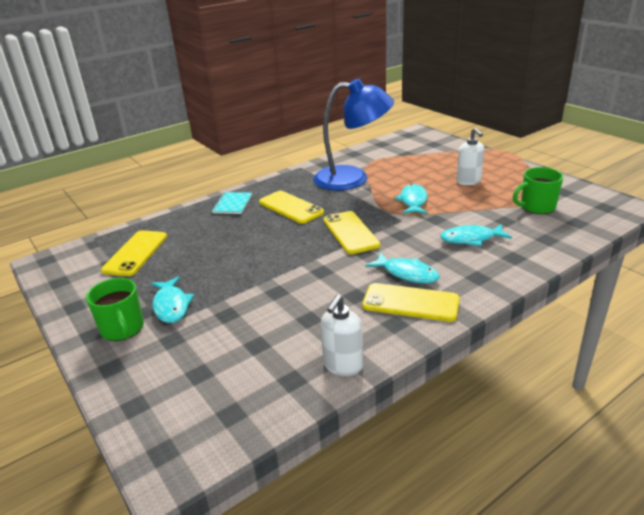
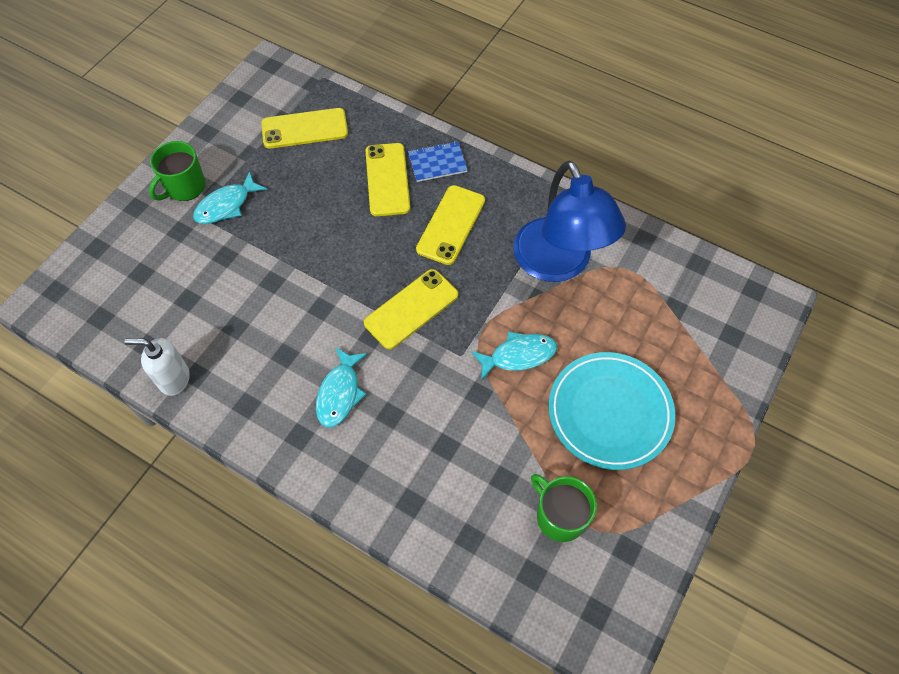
camera: 65 degrees right, 30 degrees up
(232, 204) = (437, 163): turquoise notebook -> blue notebook
(410, 303) = (285, 410): yellow phone -> yellow phone (387, 179)
(468, 181) = (609, 412): white soap dispenser -> turquoise plate
(471, 239) = (440, 446): turquoise fish -> none

